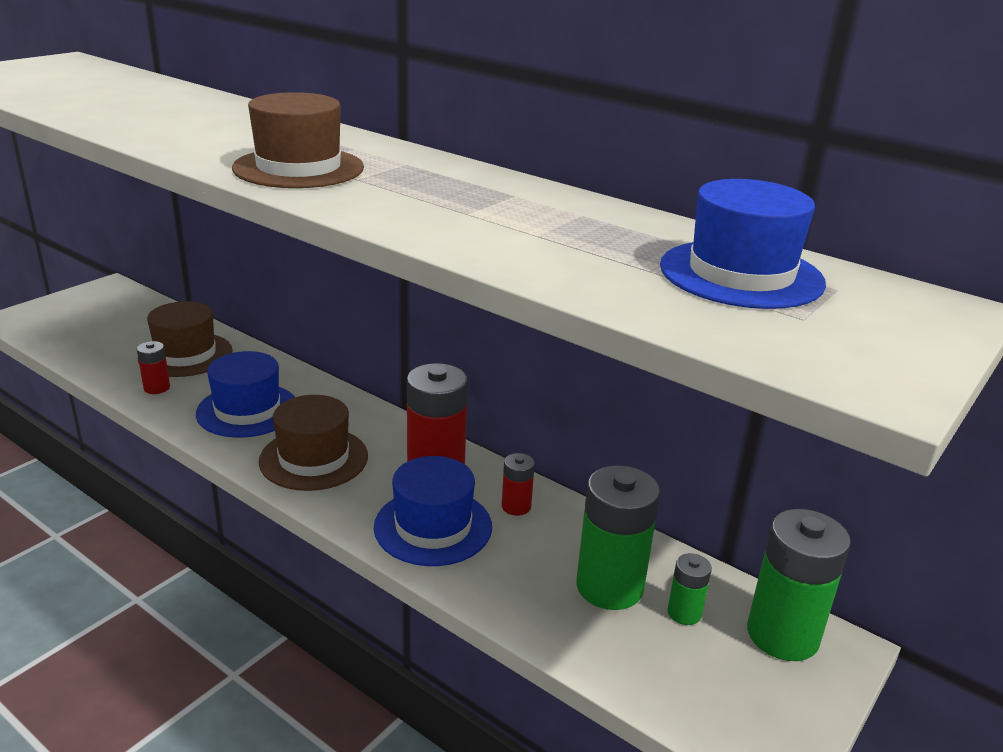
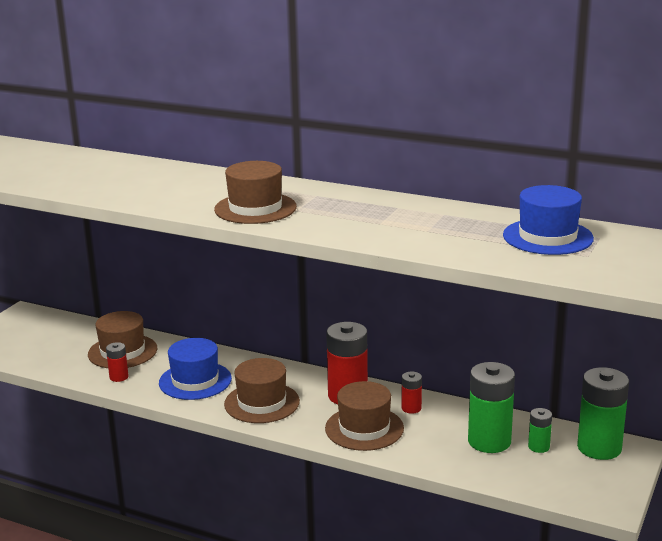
camera: 10 degrees left, 5 degrees down
(433, 526) = (364, 428): blue hat -> brown hat

